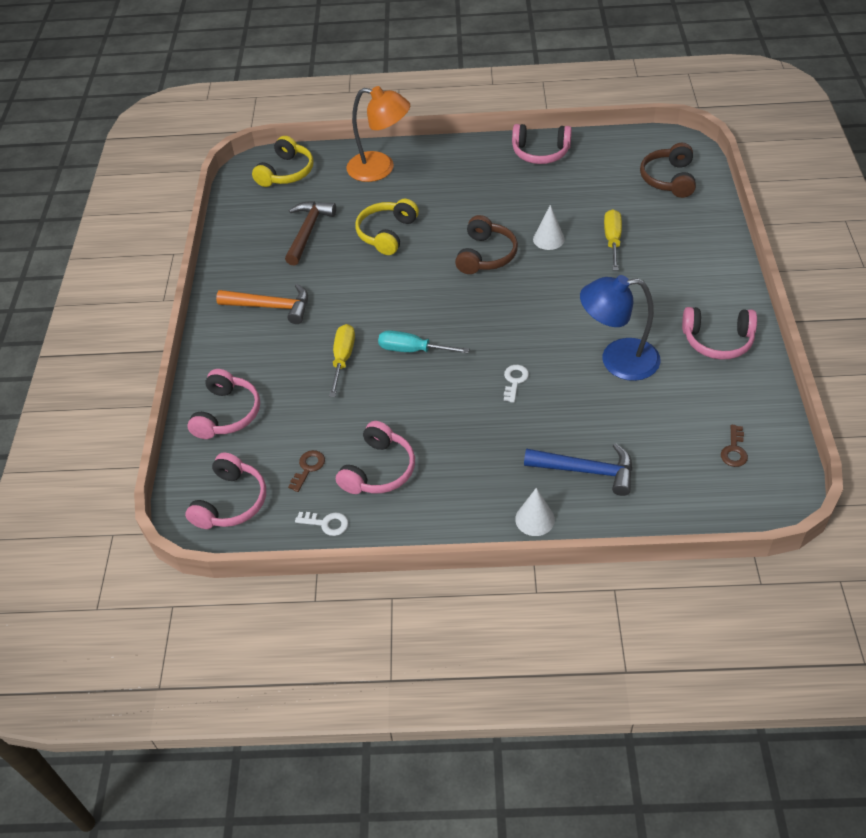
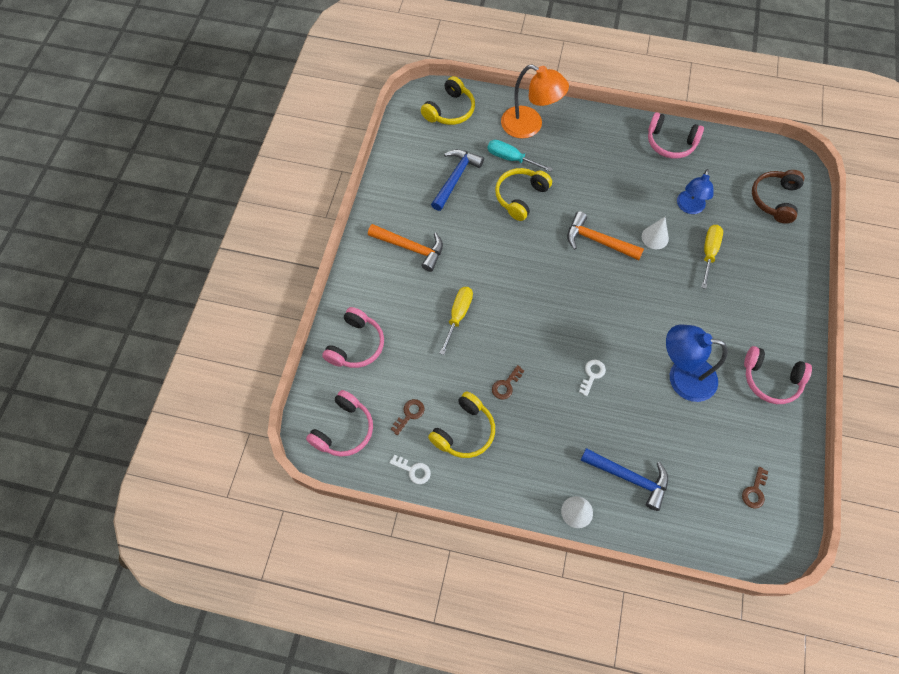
camera: 10 degrees right, 15 degrees up
(308, 232) = (455, 178): brown hammer -> blue hammer
(379, 470) = (464, 431): pink headphones -> yellow headphones
(412, 350) = (516, 322): turquoise screwdriver -> turquoise screwdriver (511, 158)
(417, 413) = (506, 385): none -> brown key
(486, 255) = (598, 241): brown headphones -> orange hammer
(578, 205) = (689, 207): none -> blue lamp

